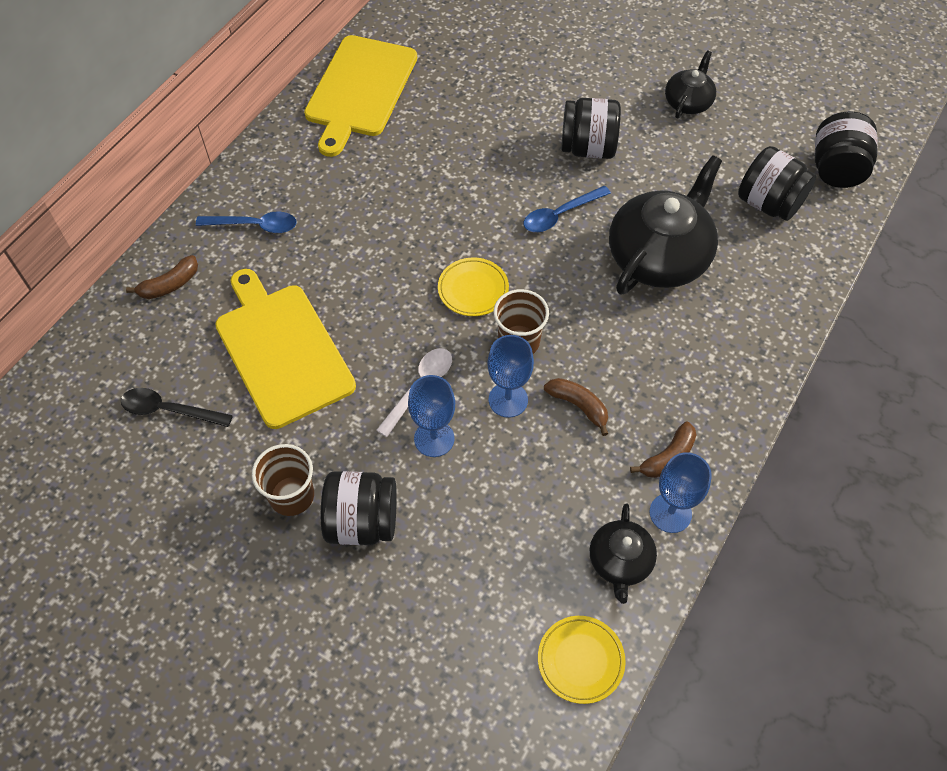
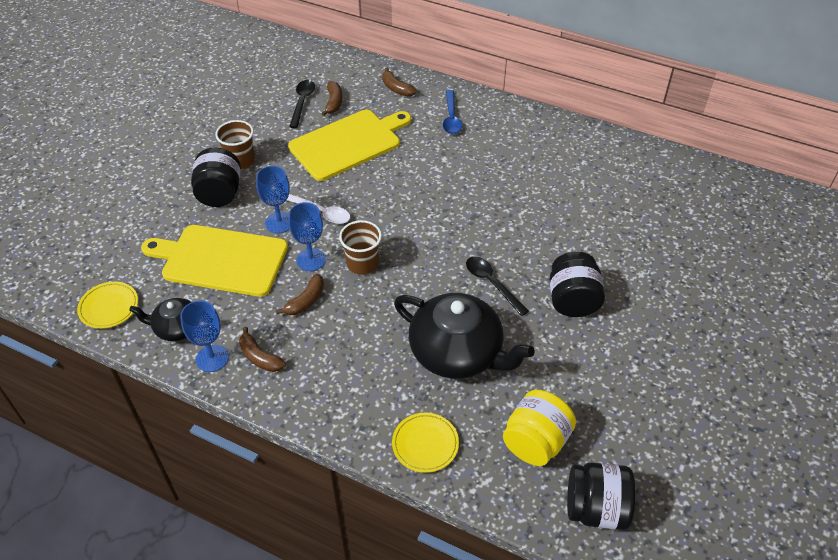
camera: 85 degrees right, 10 degrees down
(181, 367) = (334, 102): none -> brown banana
(360, 90) = (598, 155): yellow cutting board -> yellow cutting board (220, 260)
(473, 289) = (408, 234): yellow plate -> yellow plate (425, 444)
(560, 215) = (492, 283): blue spoon -> black spoon
(688, 102) = (654, 377): black teapot -> none
(769, 203) = (535, 442): black jar -> yellow jar

